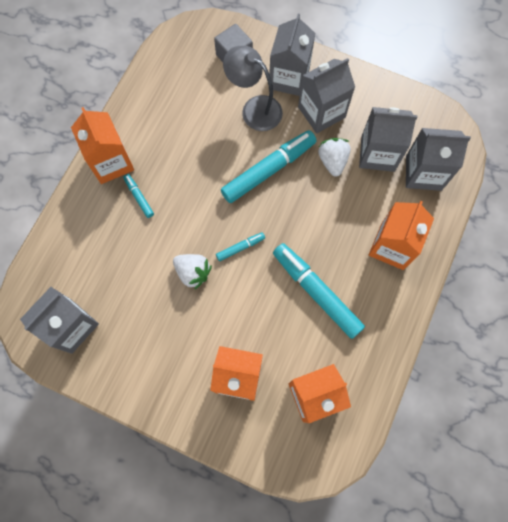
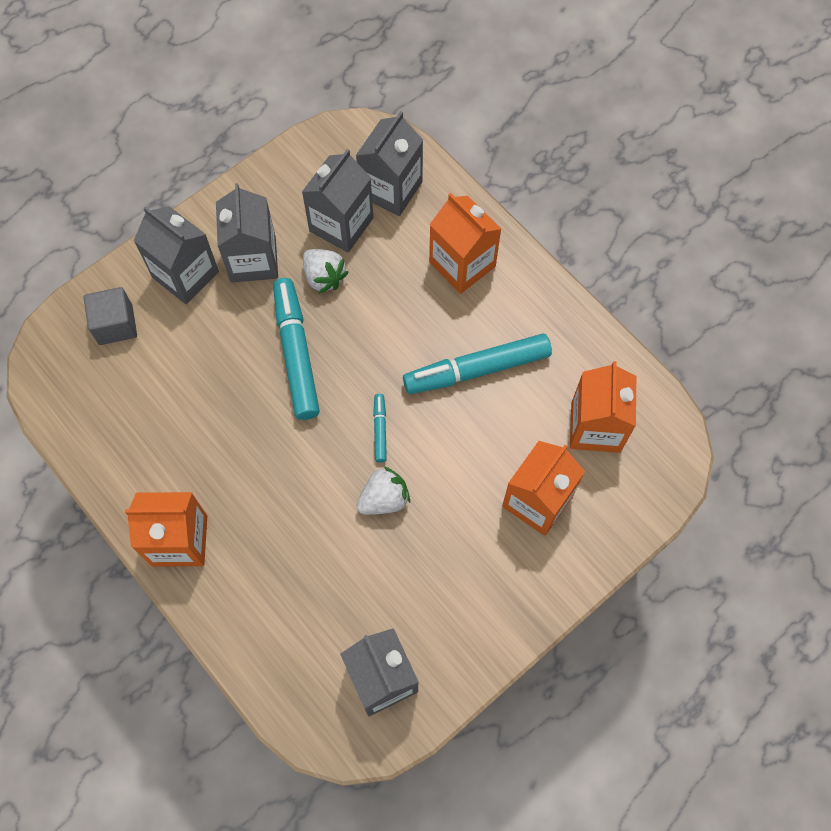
camera: 65 degrees left, 5 degrees down
(139, 197) = (248, 524): turquoise marker -> none
(254, 108) = (204, 333): grey lamp -> none
(332, 161) = (324, 277): white strawberry -> white strawberry turned 150 degrees counterclockwise

